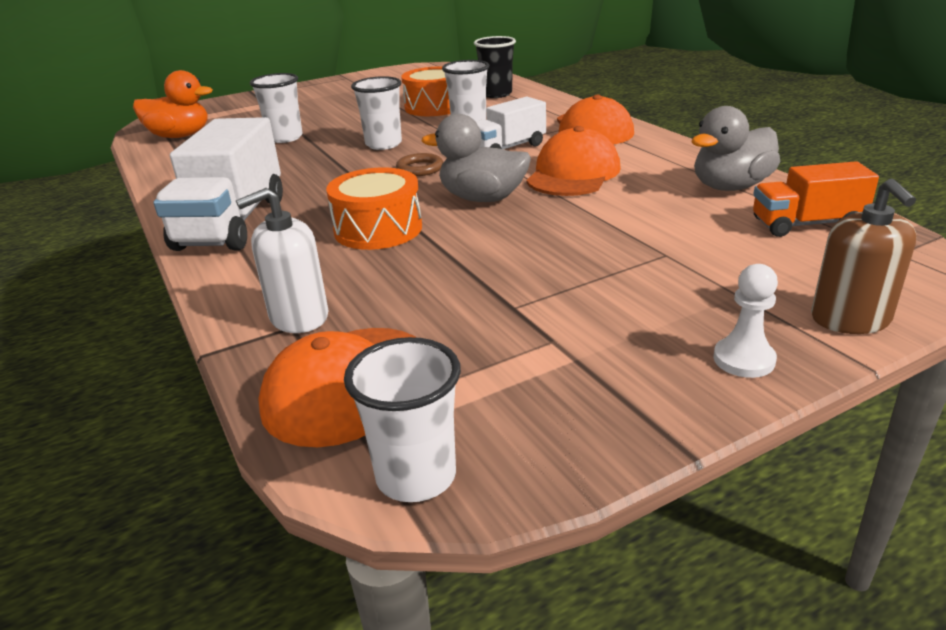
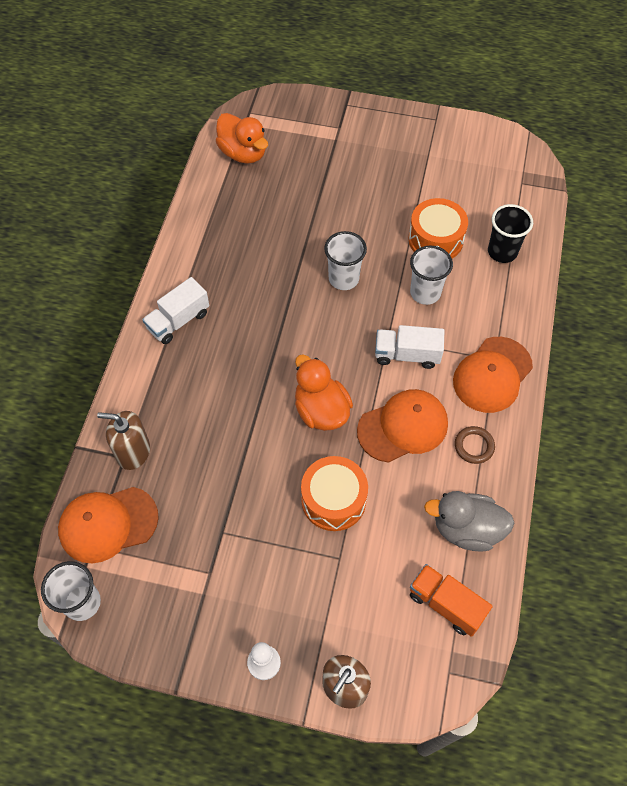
camera: 40 degrees right, 30 degrees up
(232, 223) = (178, 321): white truck -> white truck, size x0.59
(285, 138) = (298, 213): white cup -> none
(299, 317) = (133, 452): white soap dispenser -> brown soap dispenser
(378, 229) = (237, 396): orange drum -> orange drum (333, 500)
(420, 168) = (328, 337): brown ring -> brown ring (474, 446)
(482, 198) = (321, 410): grey duck -> orange duck

